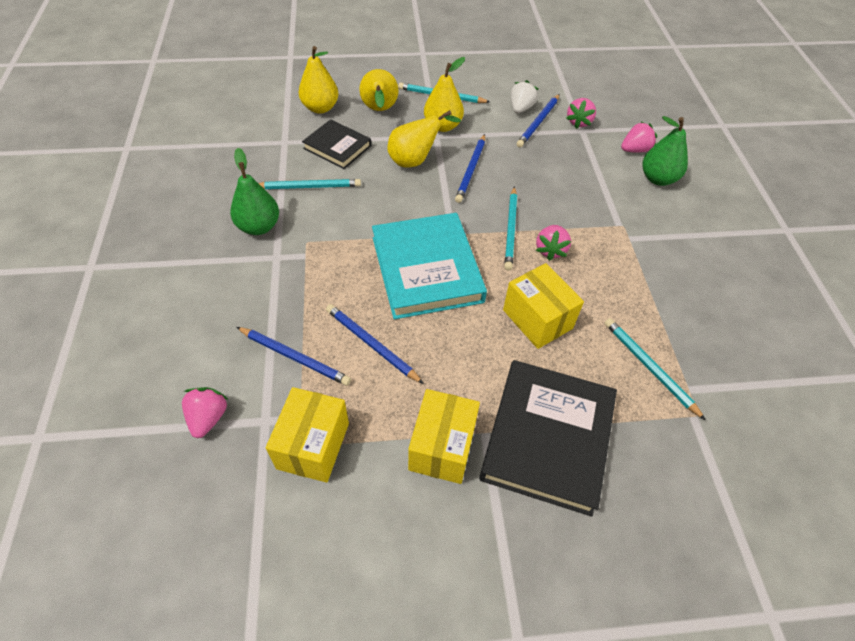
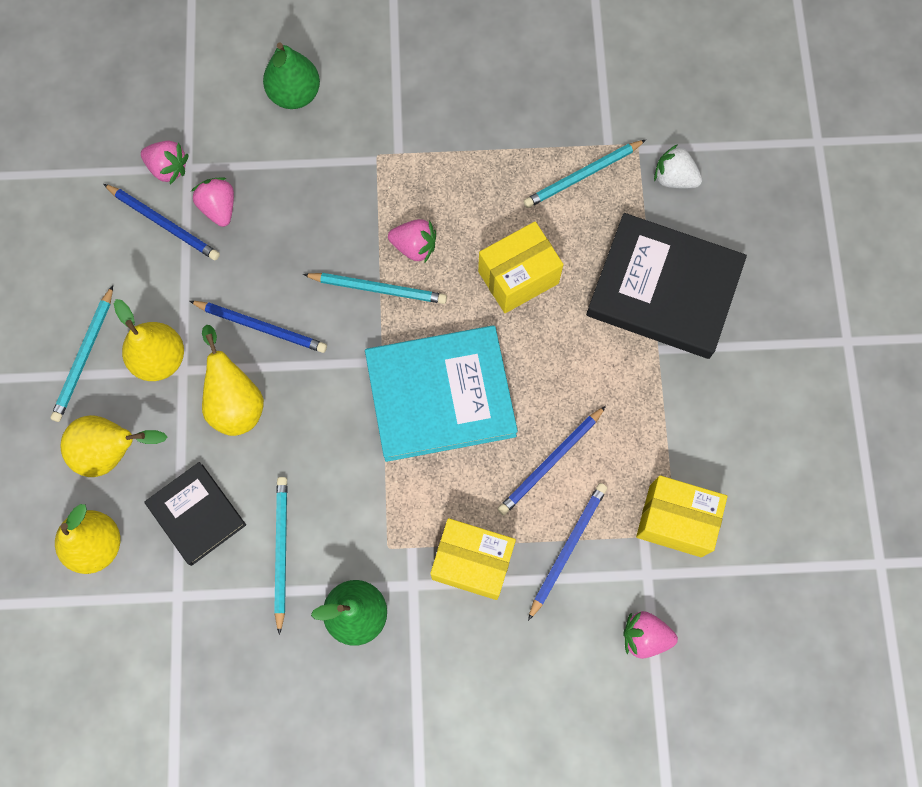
camera: 85 degrees left, 20 degrees up
(337, 147) = (197, 514): black book -> black book turned 75 degrees counterclockwise
(442, 447) = (675, 391): yellow box -> yellow box (472, 563)
(520, 108) = (128, 243): white strawberry -> white strawberry (674, 178)
(635, 150) = (235, 108): pink strawberry -> pink strawberry (219, 208)

